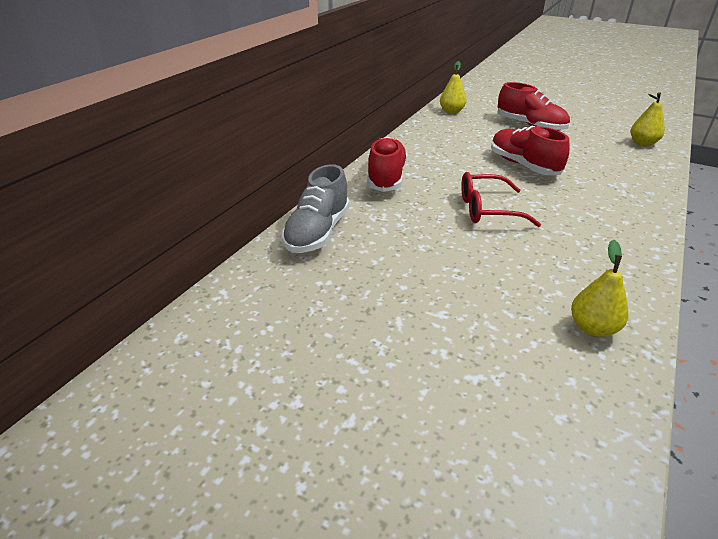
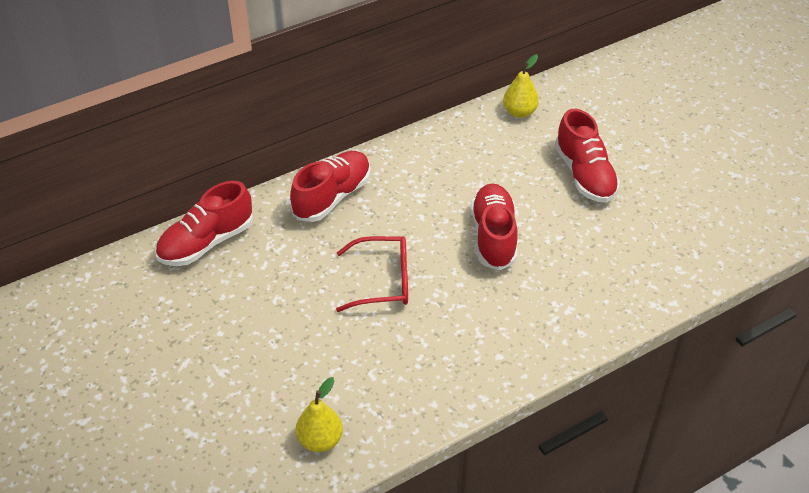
camera: 30 degrees right, 10 degrees up
(317, 232) = (206, 243): grey shoe -> red shoe
(487, 209) = (383, 281): red glasses -> red glasses turned 150 degrees clockwise
(642, 143) = (685, 259): yellow pear -> none

